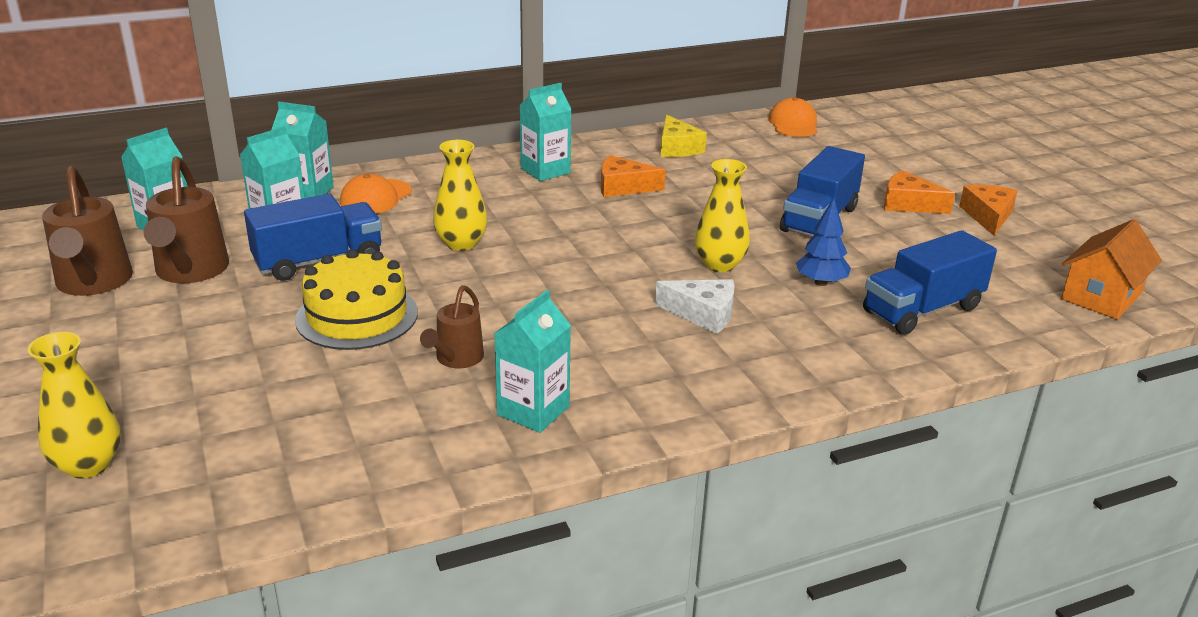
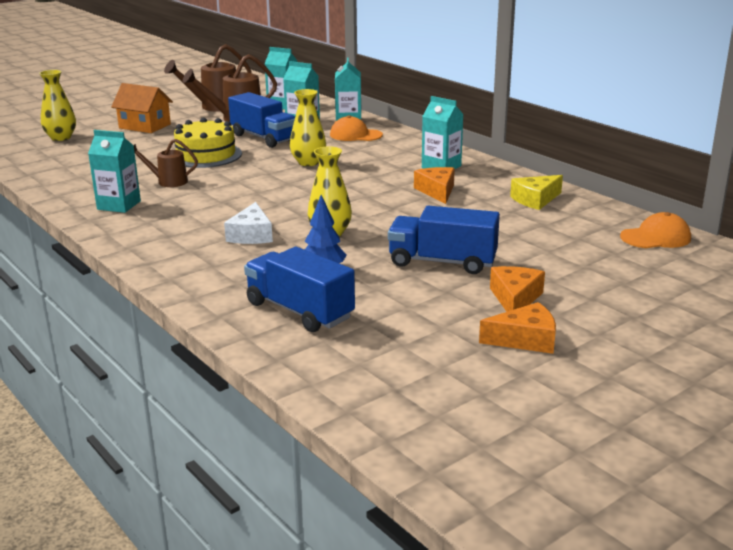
camera: 75 degrees right, 5 degrees down
(1101, 296) = (379, 401): orange house -> orange house (145, 126)

